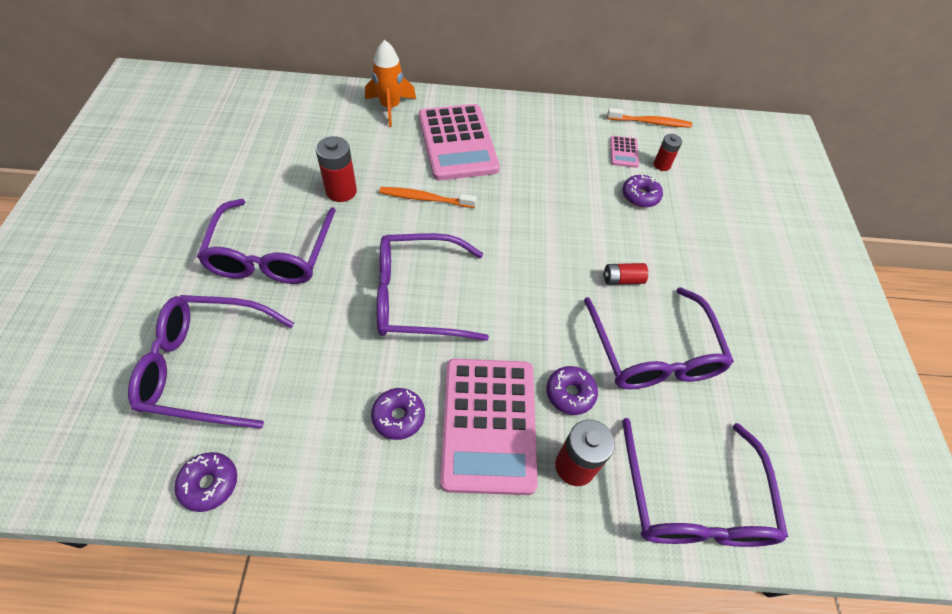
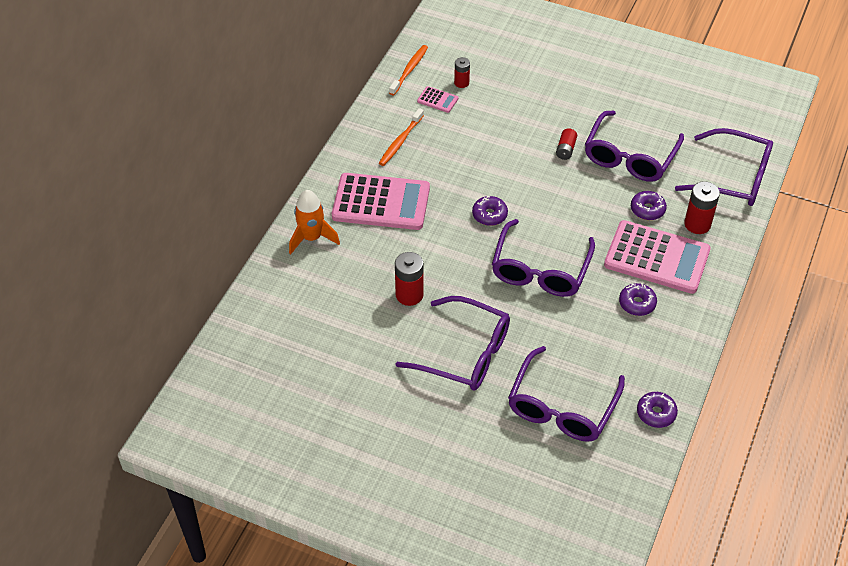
camera: 65 degrees left, 5 degrees down
(425, 199) = (440, 241): orange toothbrush -> orange toothbrush (400, 141)
(640, 196) = (489, 109): purple donut -> purple donut (489, 215)
(653, 352) = (630, 156): purple glasses -> purple glasses turned 105 degrees clockwise

